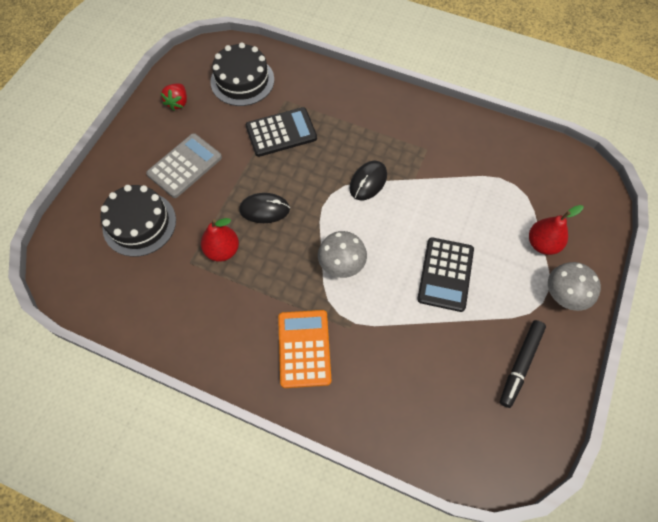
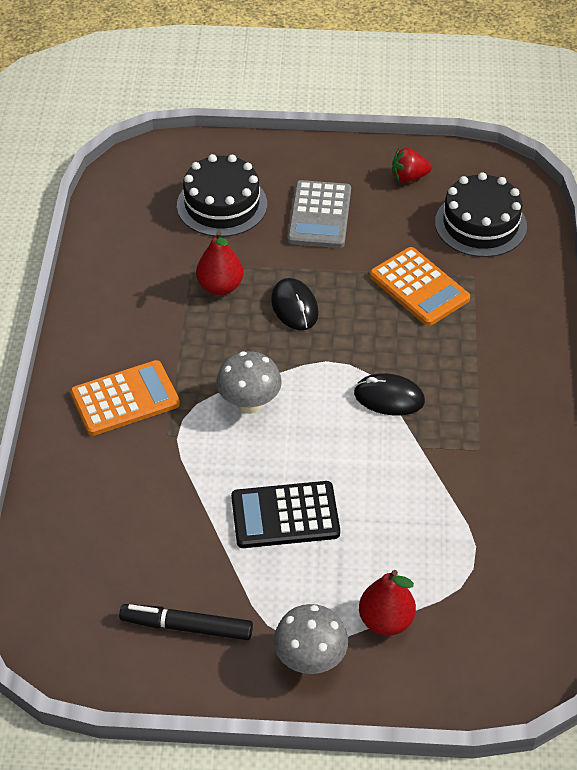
camera: 70 degrees right, 15 degrees down
(185, 166) = (319, 215): grey calculator -> grey calculator turned 75 degrees clockwise
(281, 132) = (419, 287): black calculator -> orange calculator

